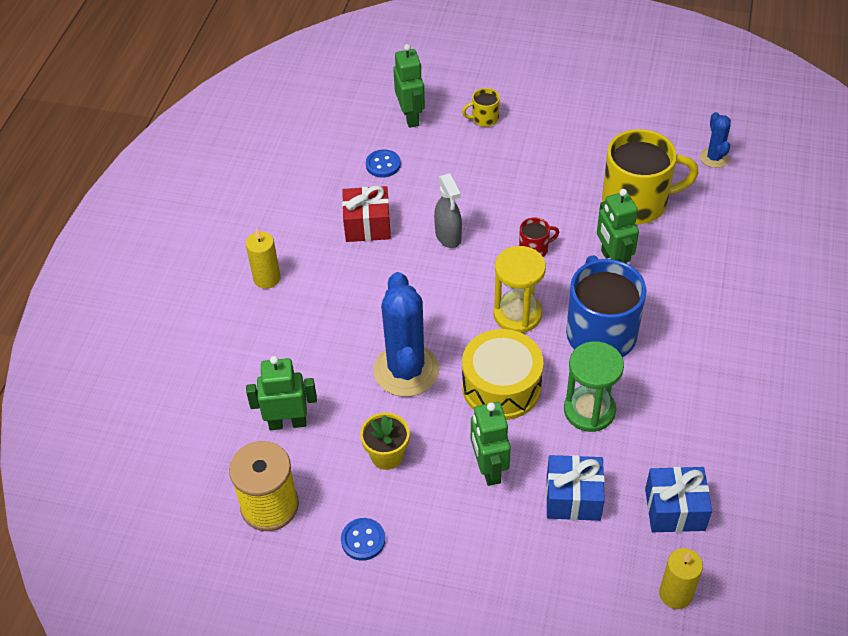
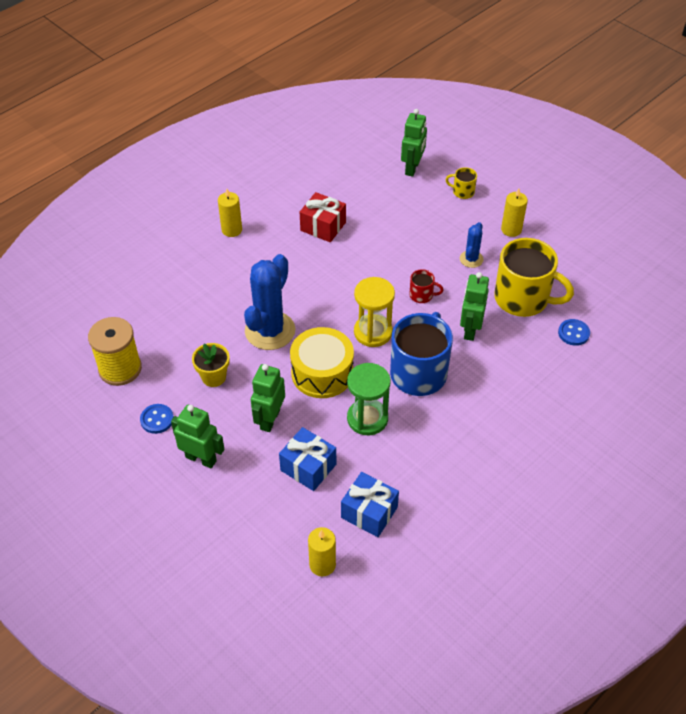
camera: 30 degrees right, 0 degrees up
(287, 422) = (171, 325): green robot -> green robot (201, 459)
(383, 165) = (366, 192): blue button -> blue button (573, 333)
(448, 236) = (370, 259): grey spray bottle -> none
(566, 136) = (511, 229): none -> yellow candle
(714, 158) = (610, 295): blue cactus -> blue cactus (471, 259)

